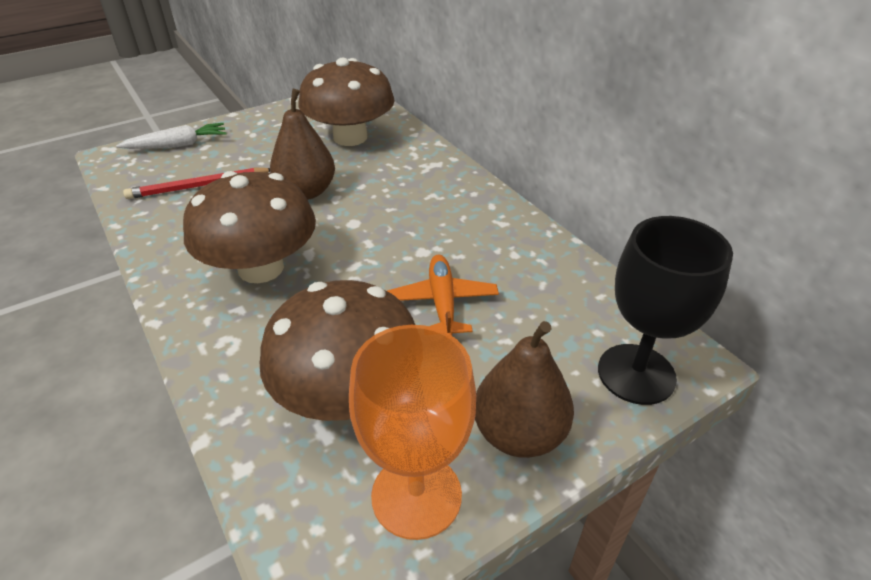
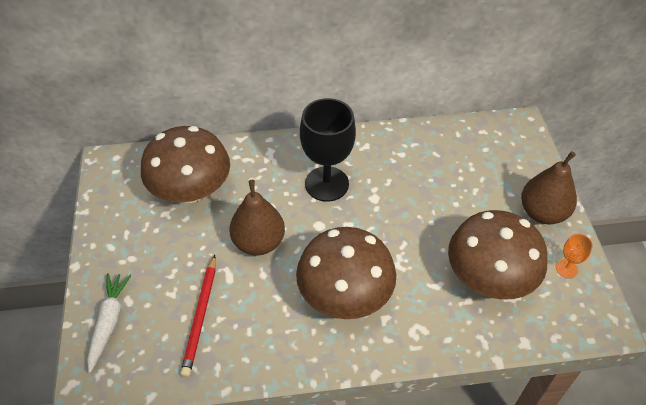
camera: 65 degrees left, 10 degrees up
(416, 495) = (566, 269): orange goblet -> orange goblet, size x0.44
(442, 302) = (430, 206): orange plane -> none
(636, 374) = (521, 149): black goblet -> black goblet (326, 184)

